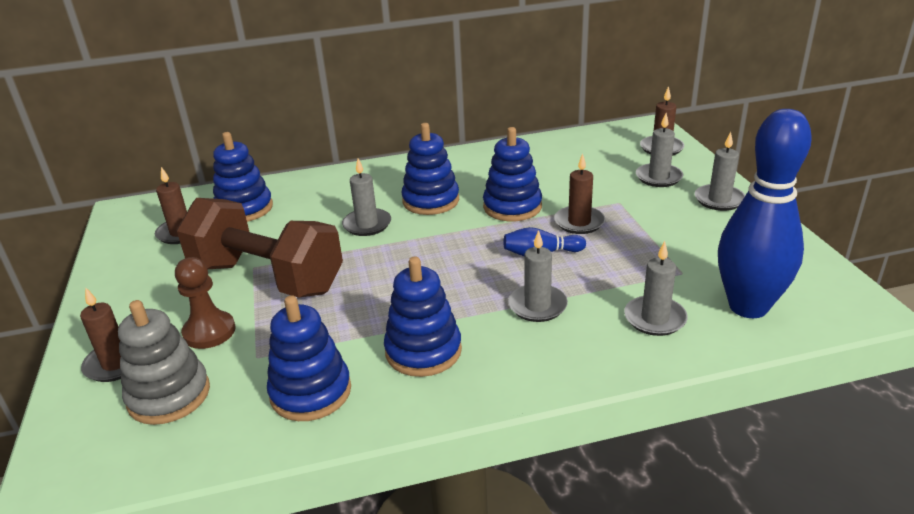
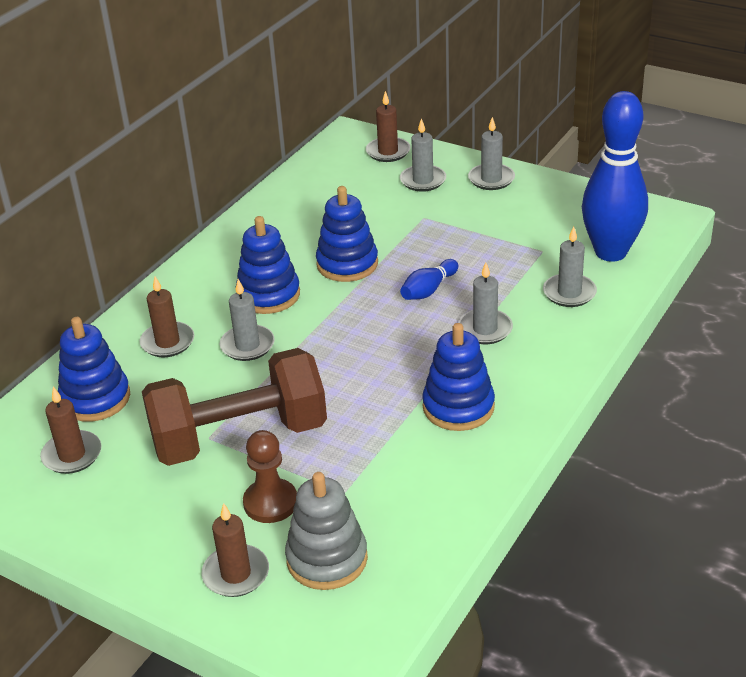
camera: 45 degrees left, 5 degrees up
(311, 392) = (428, 483): blue stacking toy -> none
(579, 222) = (419, 250): brown candle -> brown candle (167, 342)

